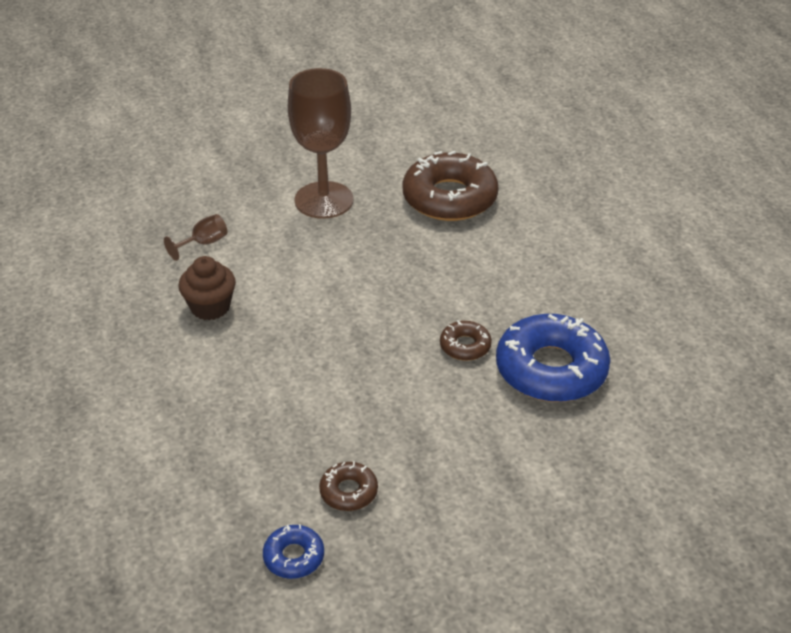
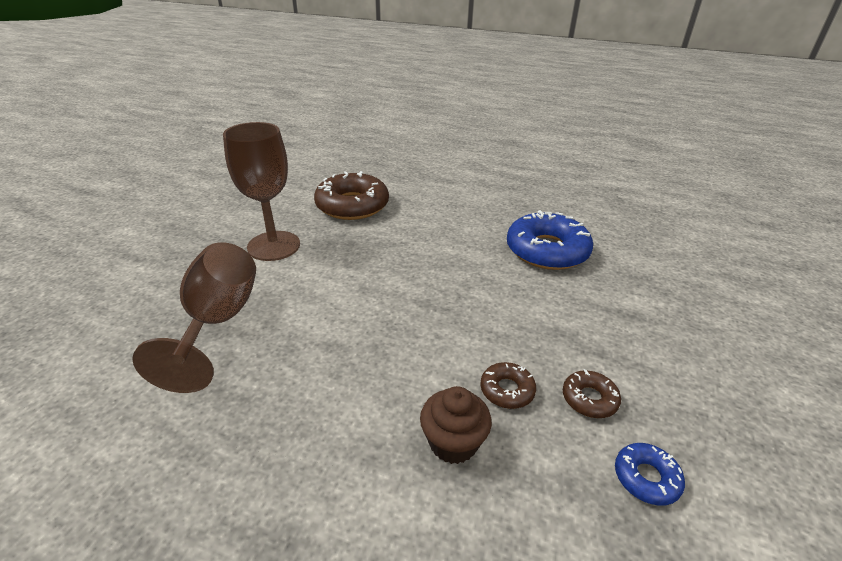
camera: 50 degrees left, 5 degrees down
(203, 243) = (218, 322): brown goblet -> brown goblet, size x2.40
(210, 307) = (294, 359): brown cupcake -> brown cupcake (453, 443)
(465, 346) = (491, 268): brown donut -> brown donut (507, 390)

